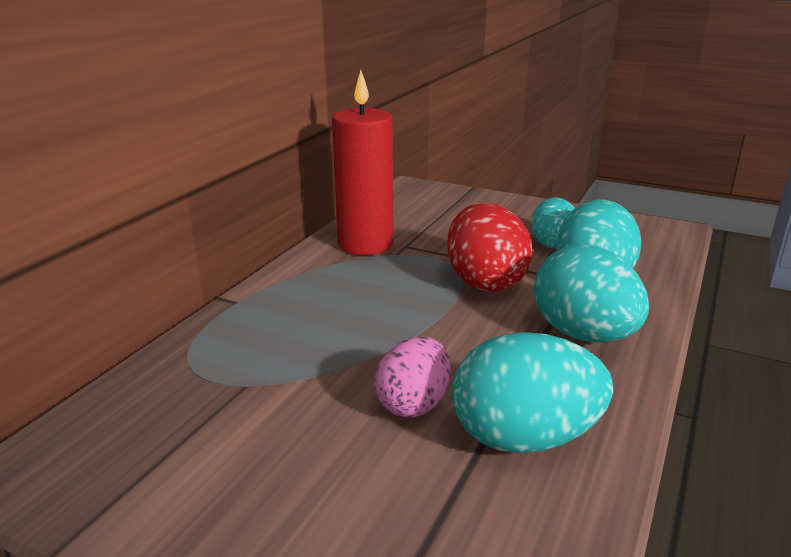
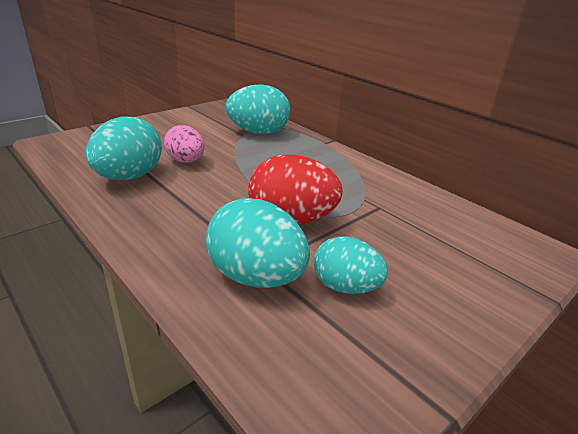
camera: 110 degrees right, 5 degrees up
(365, 244) = (388, 191): red candle -> none
(584, 335) = (183, 230): turquoise egg -> turquoise egg (258, 132)

